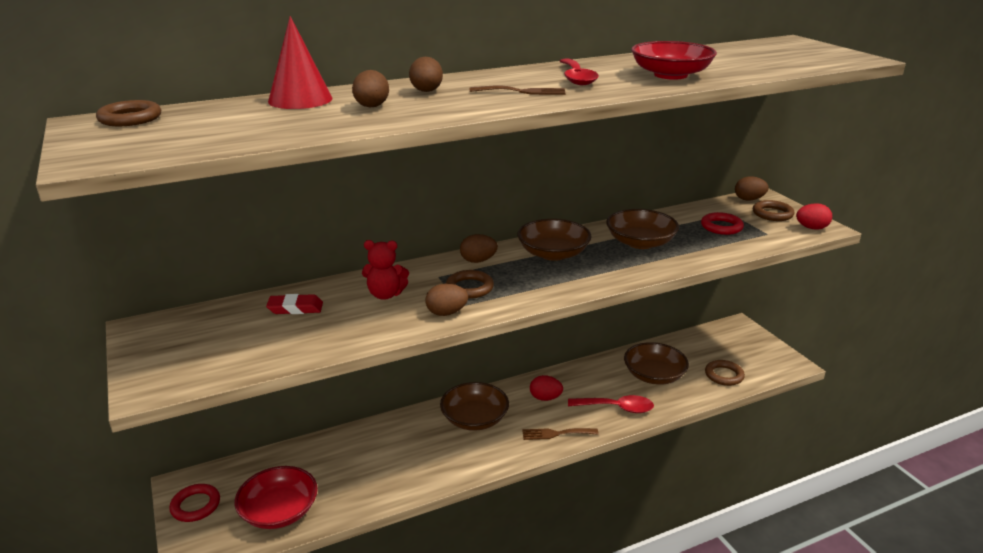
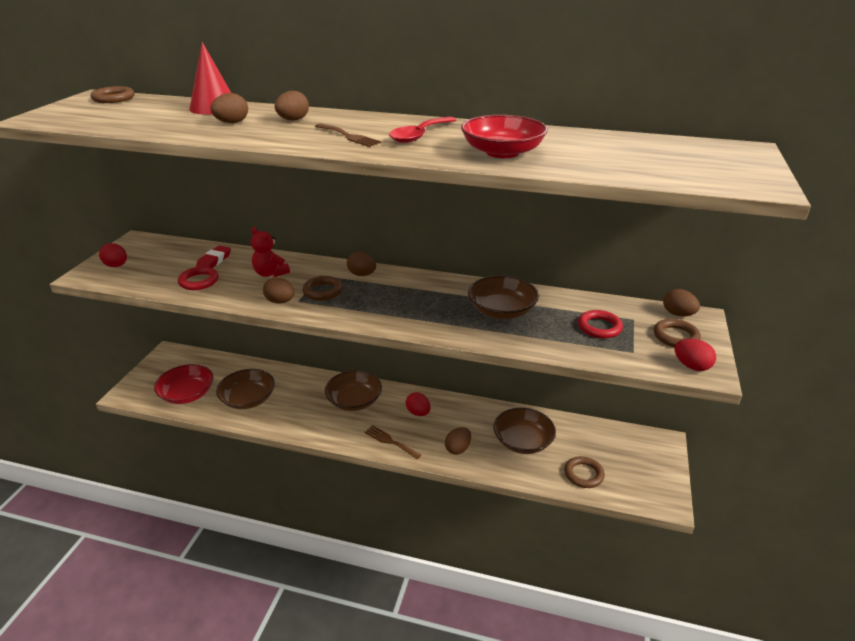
camera: 40 degrees right, 5 degrees up
(173, 362) = (116, 266): none -> red egg
(195, 505) = (159, 367): red ring -> red ring (199, 281)
(295, 308) = (214, 261): red eraser -> red eraser turned 75 degrees clockwise
(553, 253) = (420, 291): brown bowl -> brown bowl (248, 399)
(617, 408) = (458, 449): red spoon -> brown egg

